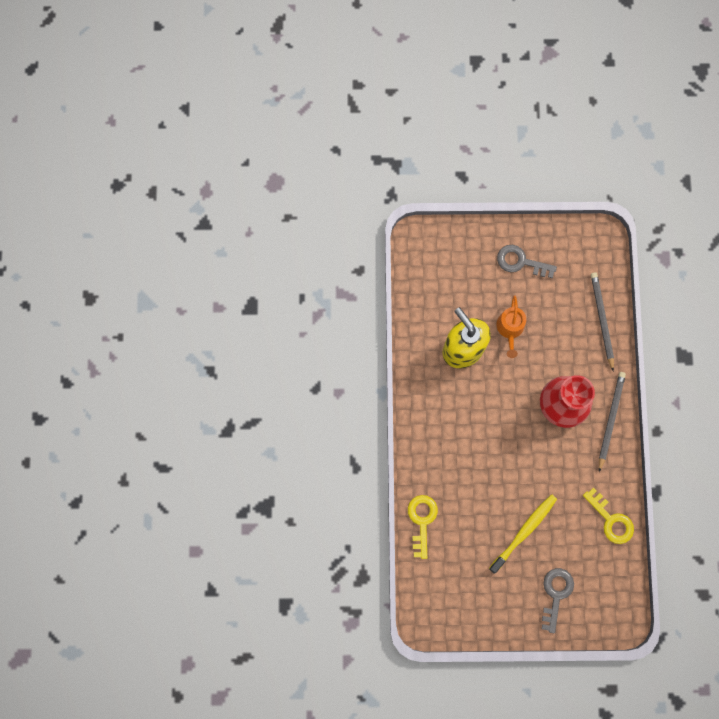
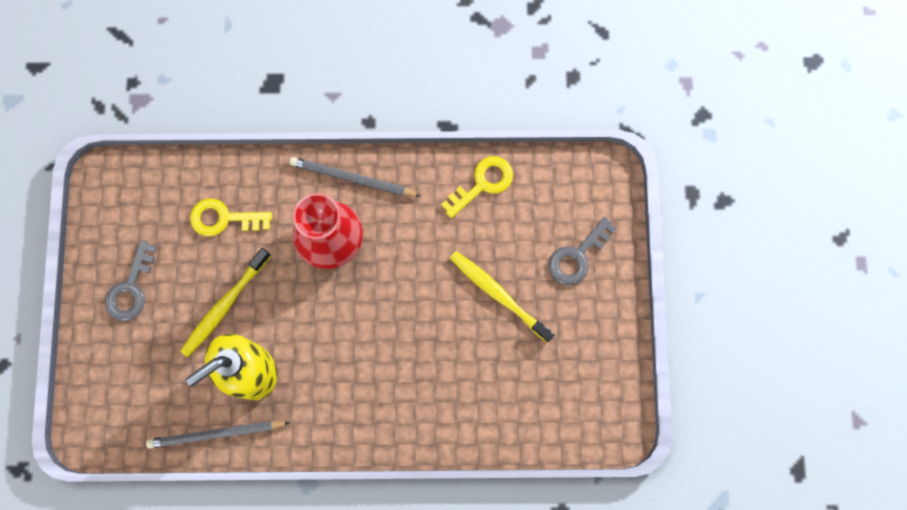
camera: 90 degrees left, 0 degrees up
(422, 520) = (485, 431): yellow key -> yellow key (223, 218)
(510, 329) = (224, 305): orange watering can -> yellow toothbrush
(555, 594) = (577, 256): grey key -> grey key turned 60 degrees counterclockwise
(602, 320) = (219, 184): grey pencil -> grey pencil (217, 434)

